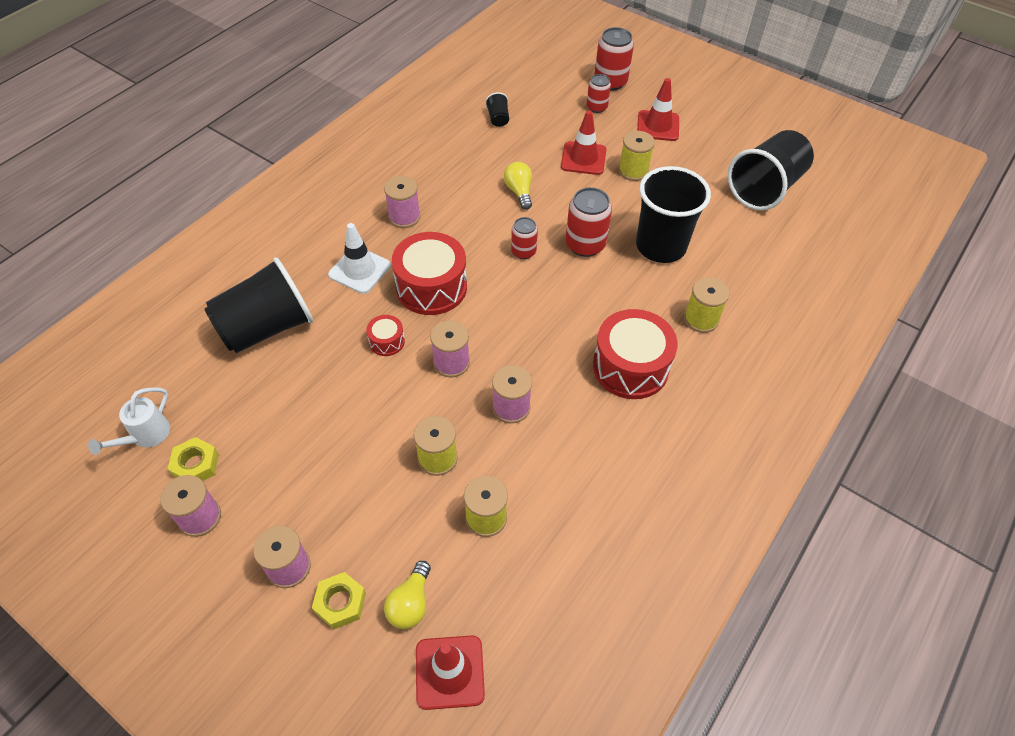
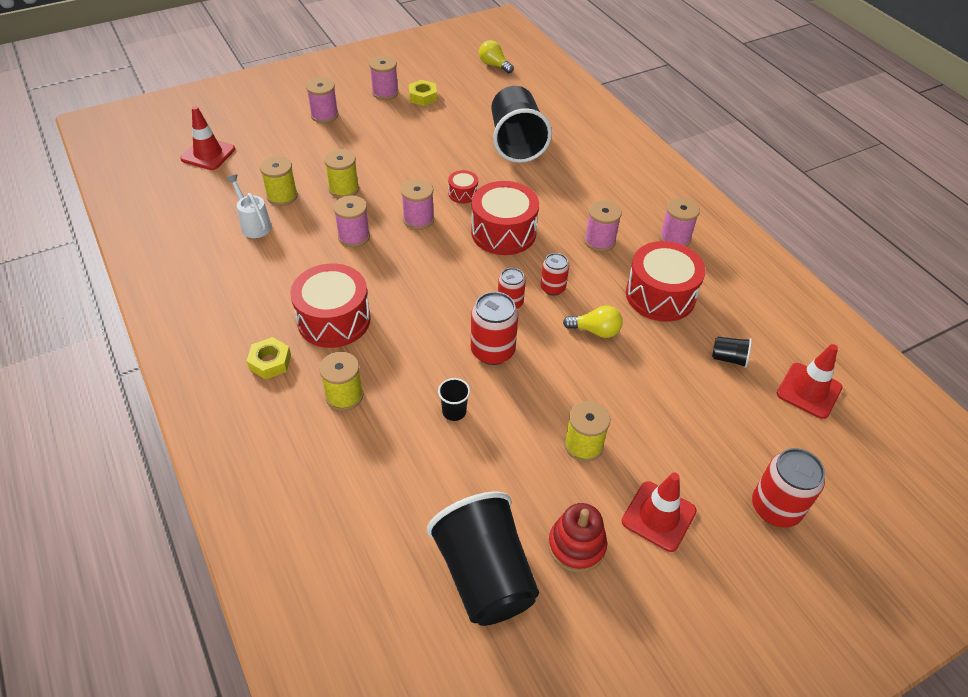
camera: 115 degrees right, 5 degrees down
(146, 436) = (459, 83): white watering can -> white watering can (254, 225)
(340, 603) = (285, 127): yellow nut -> yellow nut (270, 362)
(359, 270) = (548, 199): white traffic cone -> none
(372, 171) = (675, 238): none -> pink spool
(410, 603) = (259, 151): yellow light bulb -> yellow light bulb (494, 65)
(453, 165) = (660, 295): none -> red drum
(583, 158) = (626, 407): red traffic cone -> red traffic cone (809, 391)
(596, 107) = (721, 465): red can -> red can (553, 288)
(660, 246) = (454, 411): black cup -> black cup, size x0.41
(709, 155) = (576, 546): none -> red stacking toy

